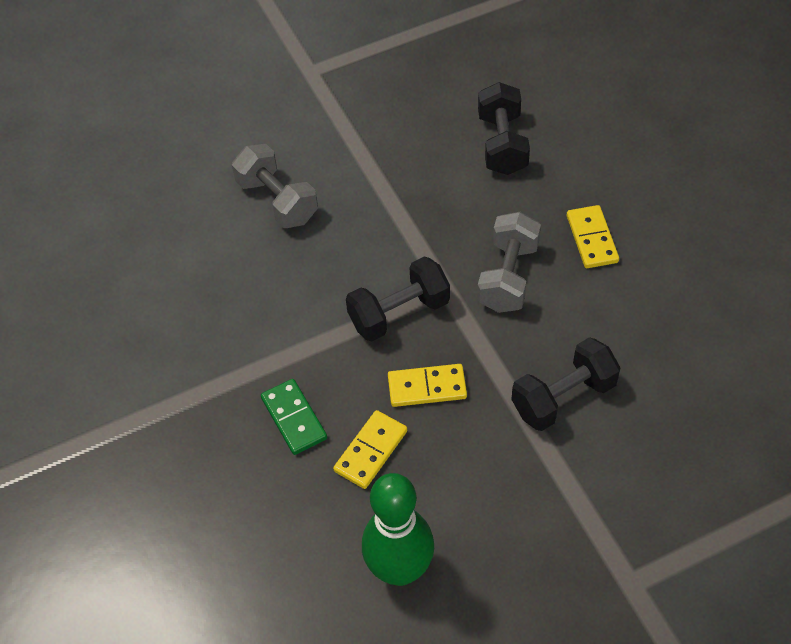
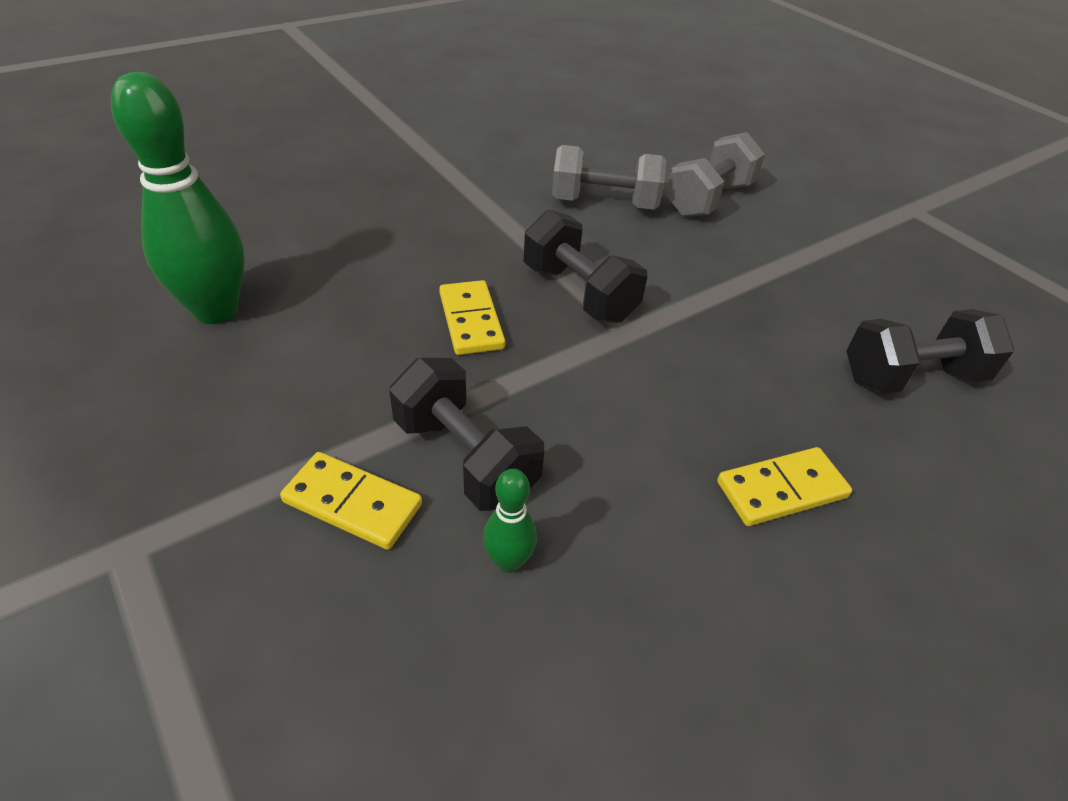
camera: 75 degrees right, 10 degrees down
(294, 418) = (422, 227): green domino -> none
(371, 451) = (378, 281): yellow domino -> yellow domino (352, 503)
(508, 277) = (669, 390): grey dumbbell -> grey dumbbell (604, 204)
(640, 380) = (508, 561): none -> green bowling pin

